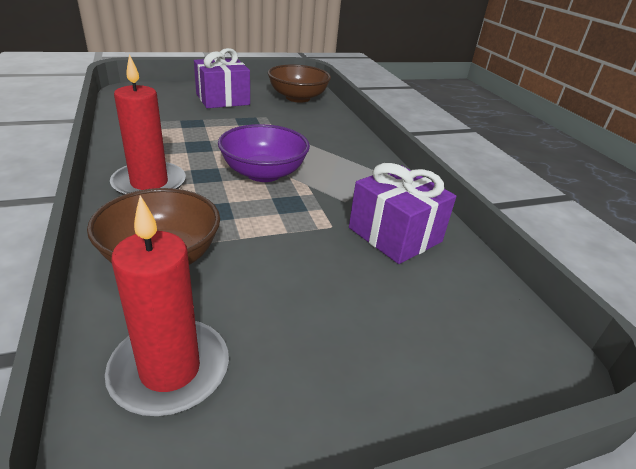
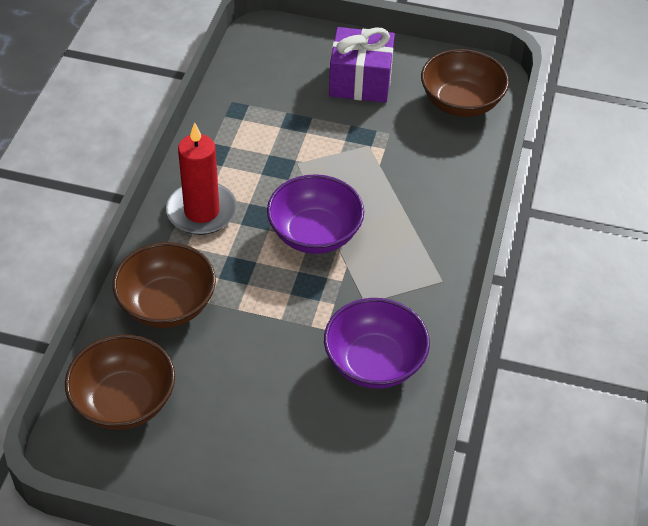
camera: 35 degrees right, 15 degrees up
(170, 370) = (124, 401): red candle -> brown bowl
(395, 235) = (374, 362): purple gift -> purple bowl

